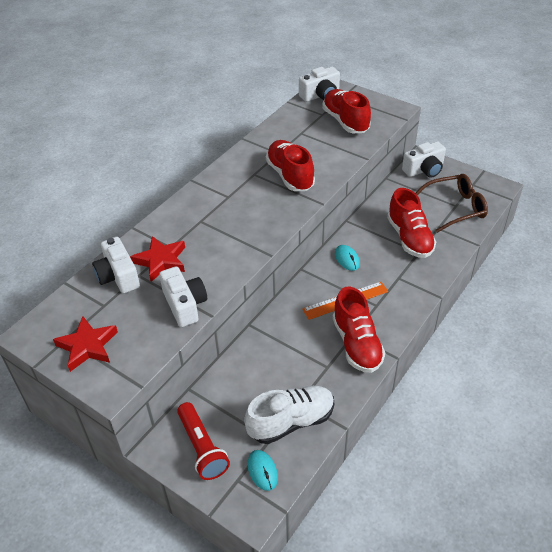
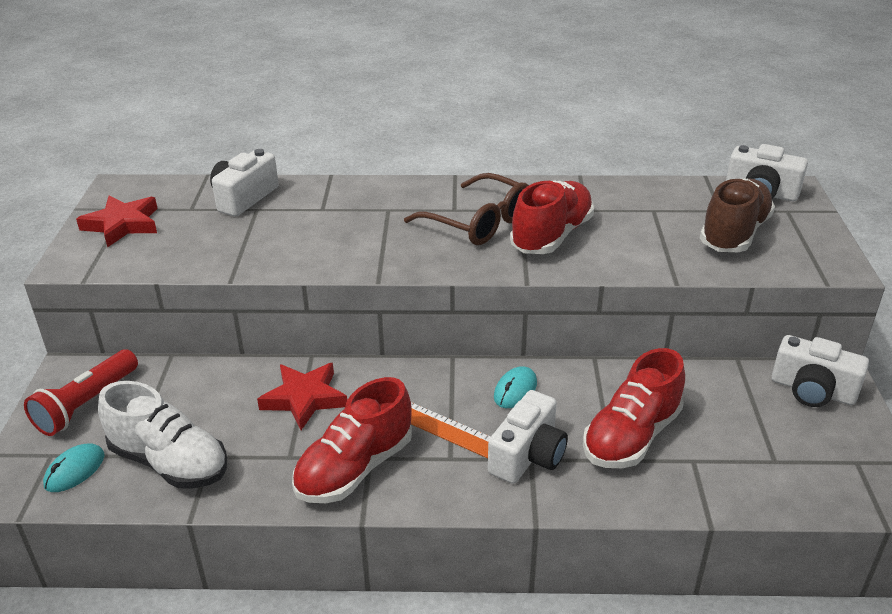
camera: 55 degrees right, 10 degrees down
(161, 261) = (292, 212): red star -> red star (304, 398)
(185, 305) = (233, 256): white camera -> white camera (528, 455)
(345, 121) = (734, 234): red shoe -> brown shoe
(455, 208) = (767, 462): brown glasses -> brown glasses (478, 222)

